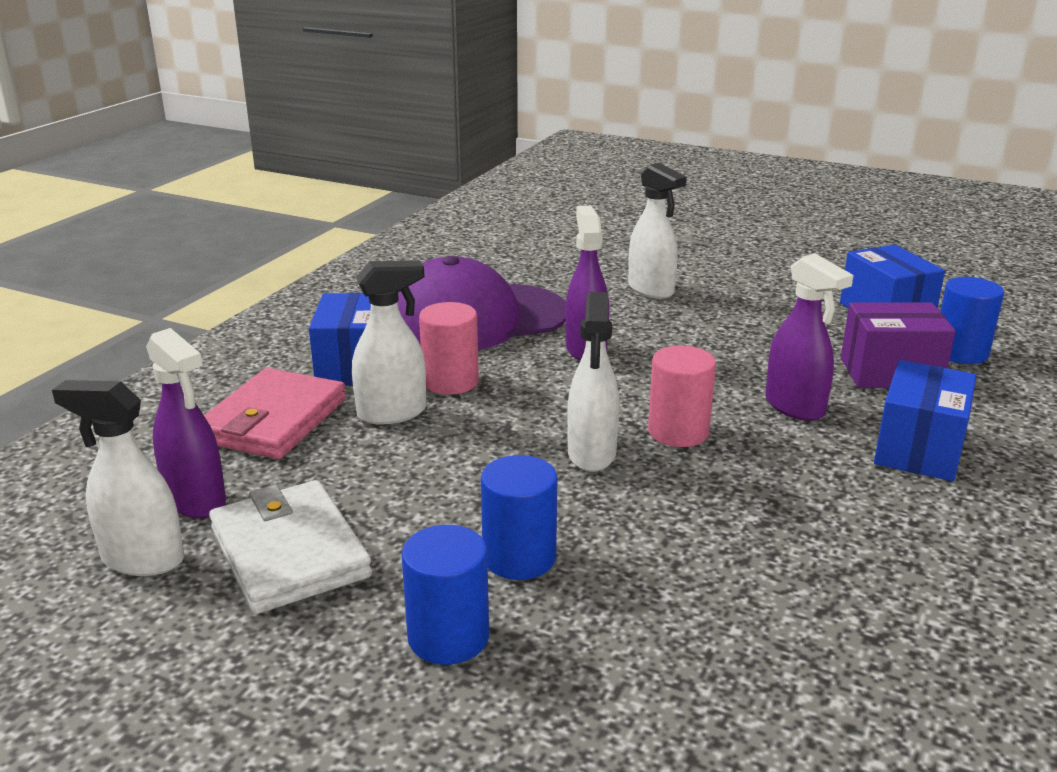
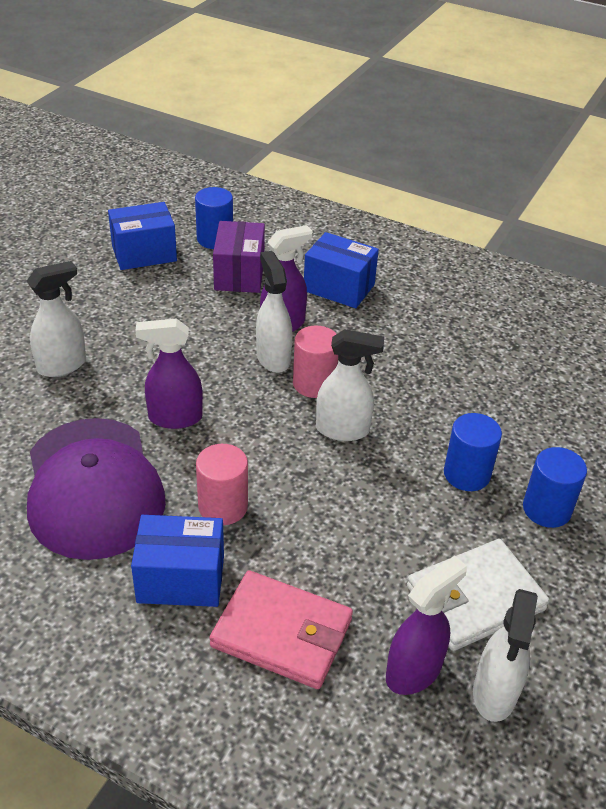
camera: 90 degrees left, 15 degrees up
(392, 413) = (275, 545): white spray bottle -> white spray bottle (273, 358)

